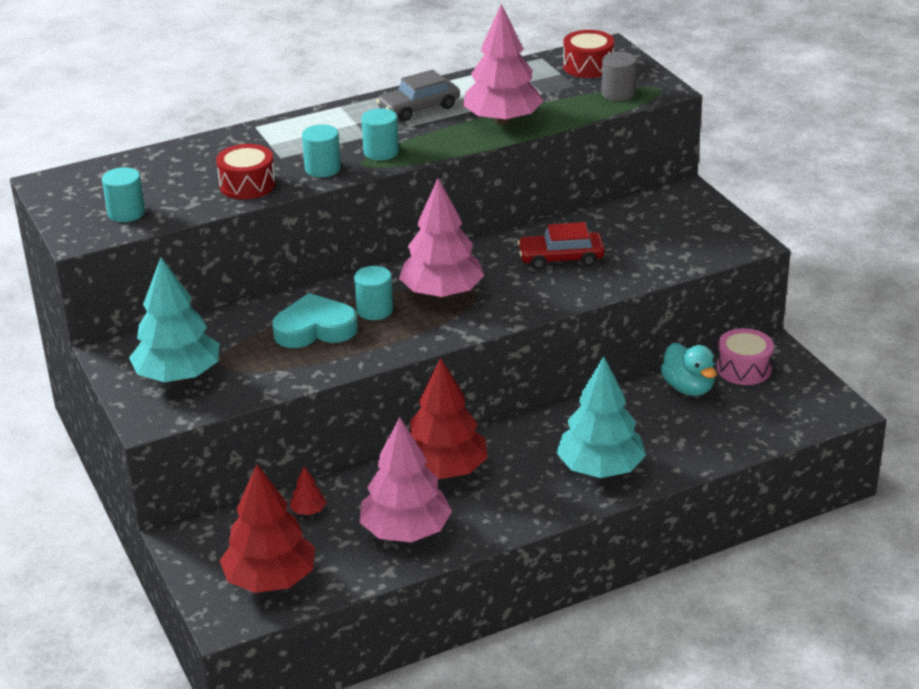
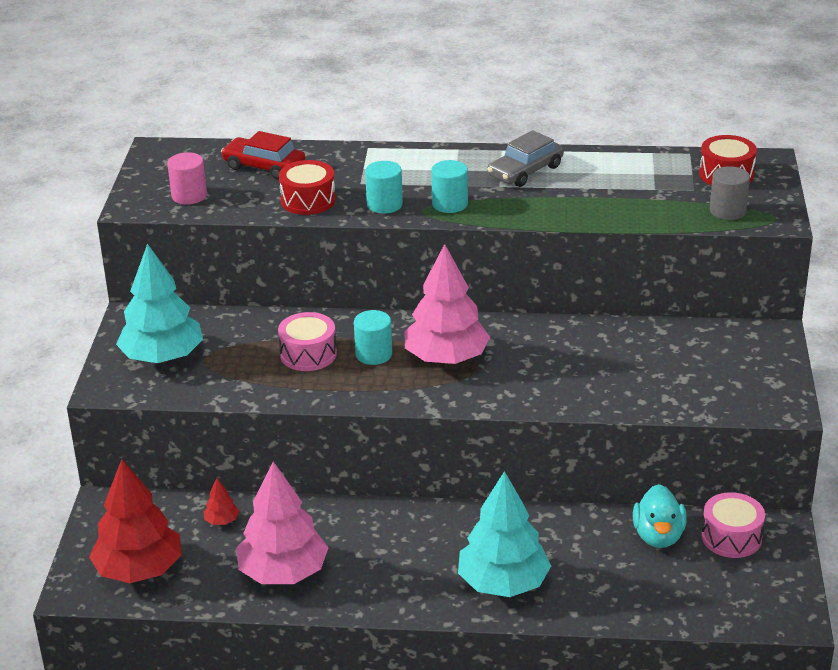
camera: 30 degrees right, 0 degrees up
(126, 213) = (189, 196): turquoise cylinder -> pink cylinder
(315, 329) = (308, 354): turquoise heart -> pink drum
(419, 108) = (525, 171): grey car -> grey car turned 45 degrees counterclockwise
(445, 470) = (365, 529): red tree -> none
(502, 120) = (589, 206): pink tree -> none
(561, 258) = (585, 361): red car -> red car (264, 166)

